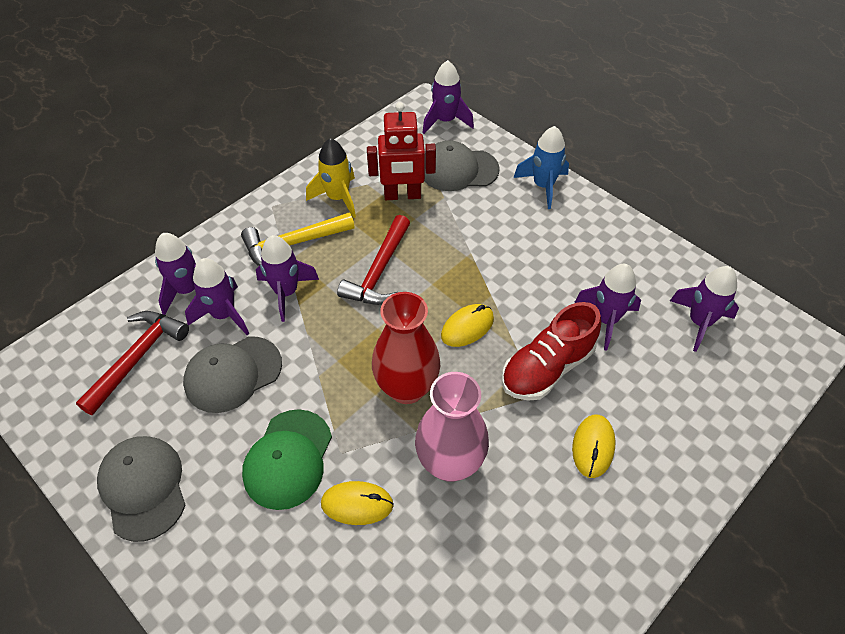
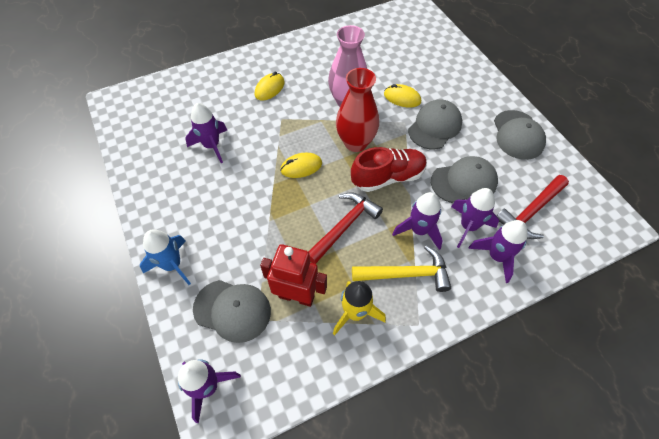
camera: 160 degrees left, 5 degrees up
(288, 459) = (435, 126): green cap -> grey cap
(547, 368) = (267, 130): red shoe -> red shoe (388, 177)
(699, 322) = (158, 128): purple rocket -> none

